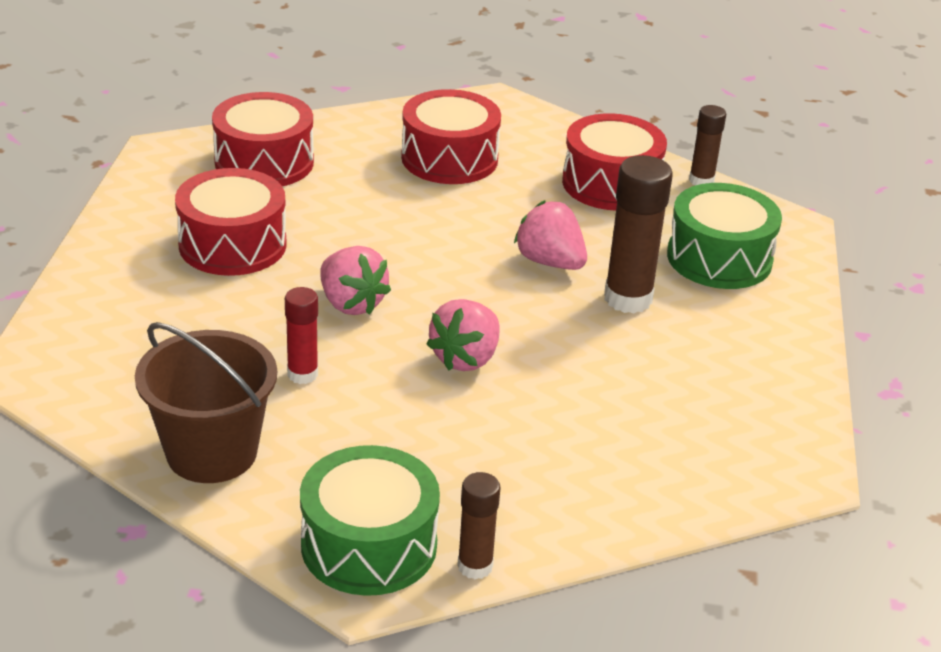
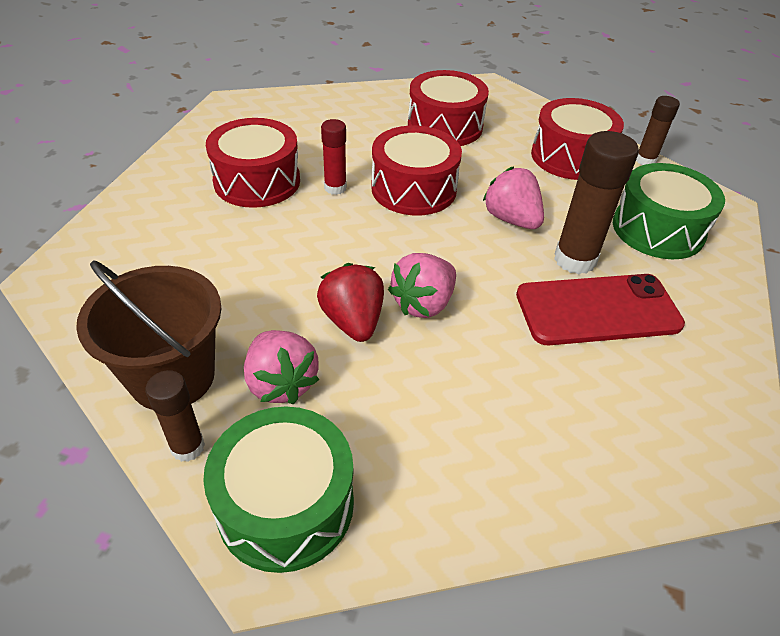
camera: 10 degrees right, 10 degrees up
(264, 162) = (302, 118): red drum -> red drum (414, 189)
(302, 374) = (277, 304): red glue stick -> red glue stick (335, 188)
(351, 303) = (337, 241): pink strawberry -> pink strawberry (281, 383)
(392, 383) = (353, 321): none -> red strawberry
(475, 566) = (385, 547): brown glue stick -> brown glue stick (187, 447)
(657, 347) = (597, 310): none -> red phone

